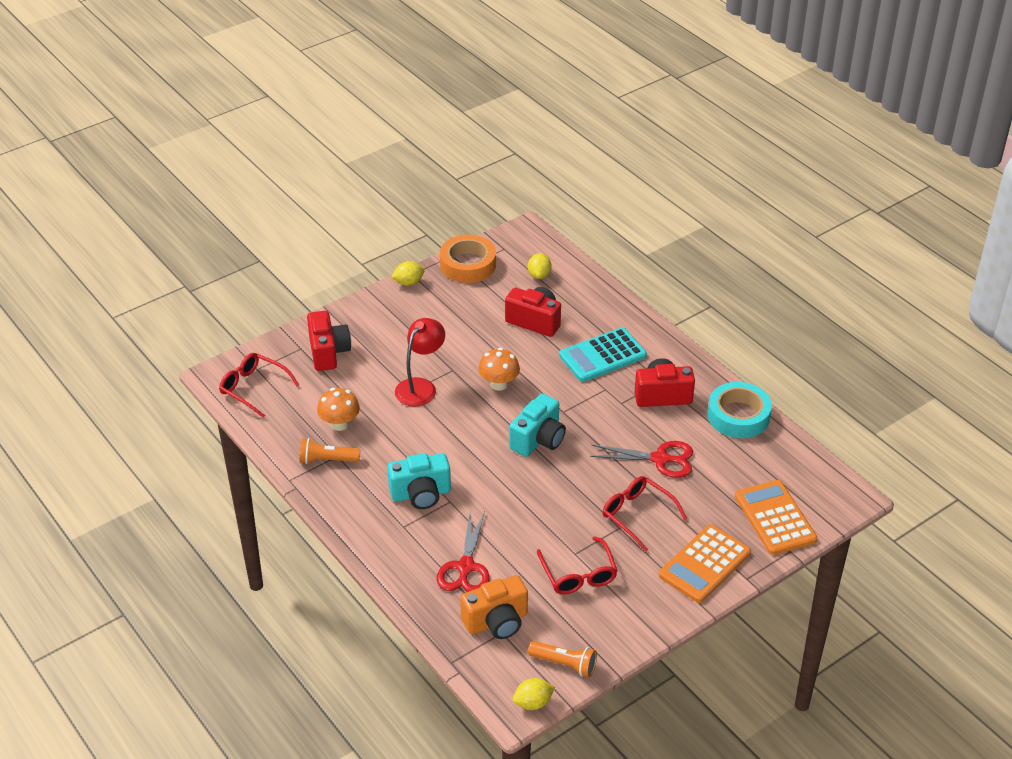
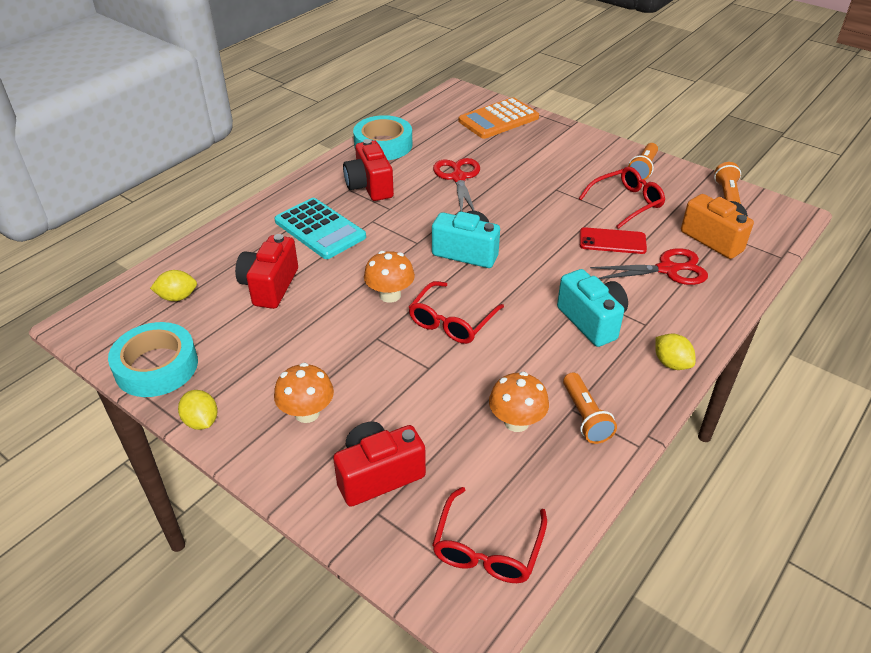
camera: 105 degrees left, 0 degrees up
(394, 328) = (307, 413): none -> orange mushroom
(420, 387) = (417, 360): red lamp -> none
(468, 264) = (156, 366): orange tape -> turquoise tape
(520, 542) = (612, 241): none -> red phone
(533, 703) = (779, 206): yellow lemon -> yellow lemon (671, 363)
(637, 611) = (642, 169): none -> orange flashlight
(638, 515) = (535, 181): red glasses -> red glasses (452, 321)
(704, 564) = (569, 144): orange calculator -> none

